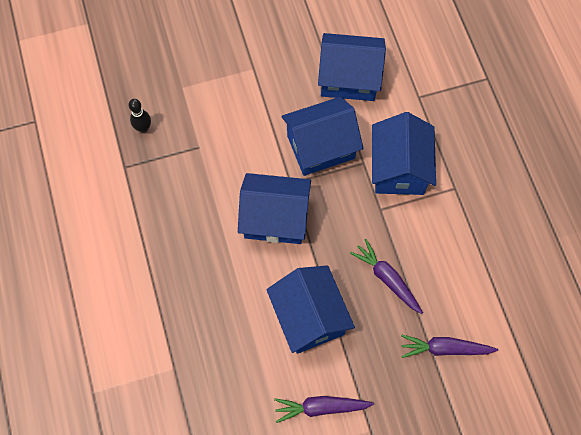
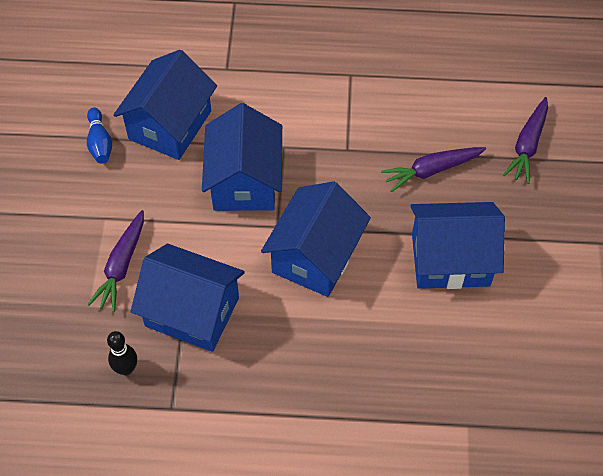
camera: 70 degrees left, 10 degrees down
(314, 39) = (100, 143): none -> blue bowling pin
(321, 407) = (560, 282): purple carrot -> purple carrot (122, 266)
(399, 168) = (305, 116): blue house -> blue house (192, 312)

